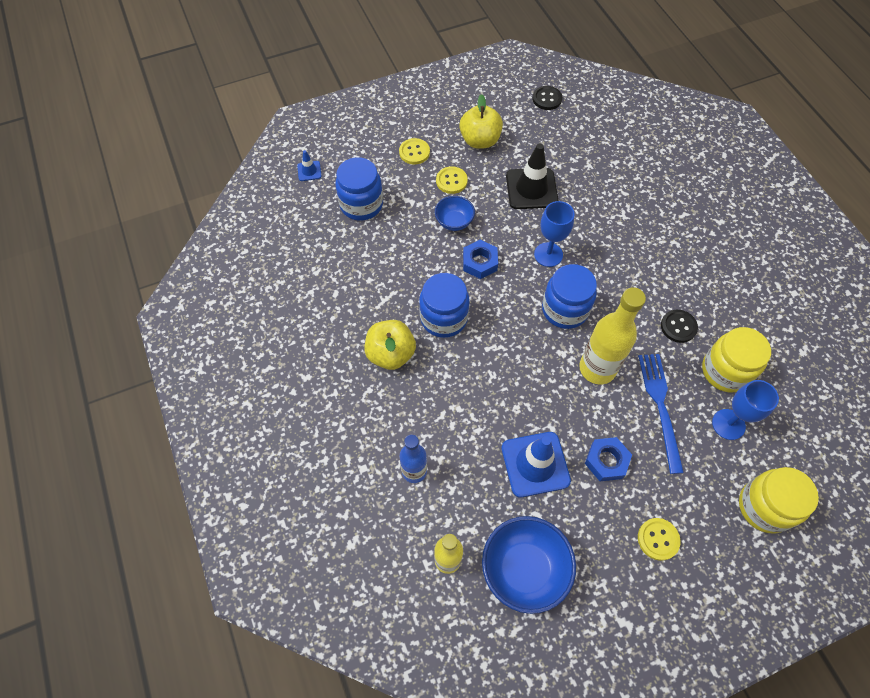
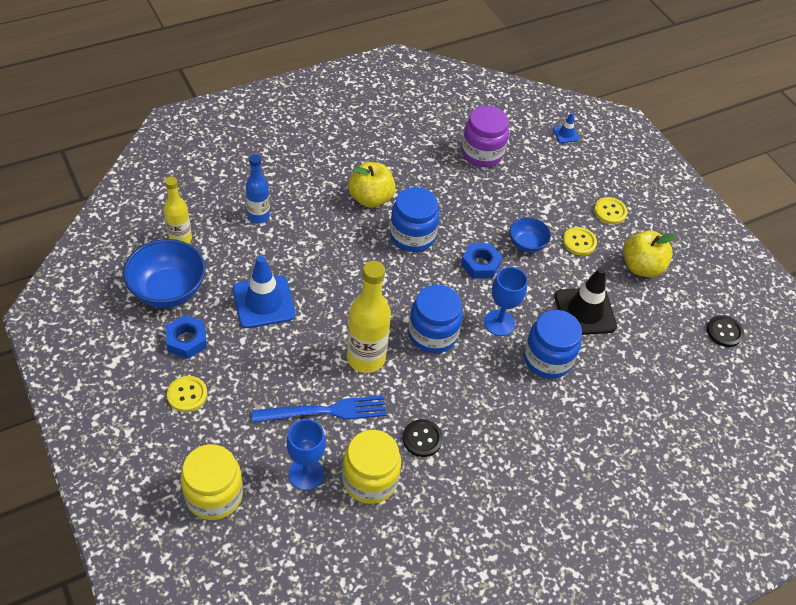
camera: 80 degrees right, 10 degrees down
(331, 245) = (482, 153): none -> purple jar
(361, 204) = (533, 173): blue jar -> blue jar (547, 359)
(606, 461) = (266, 359): blue nut -> blue nut (186, 340)

